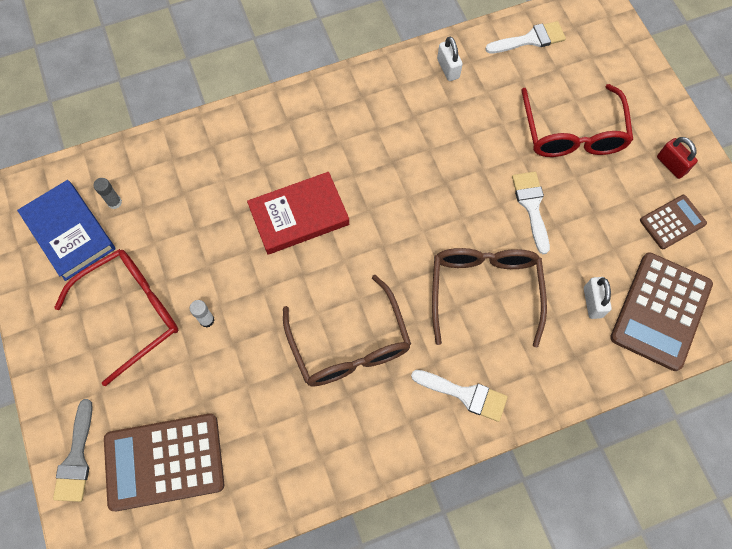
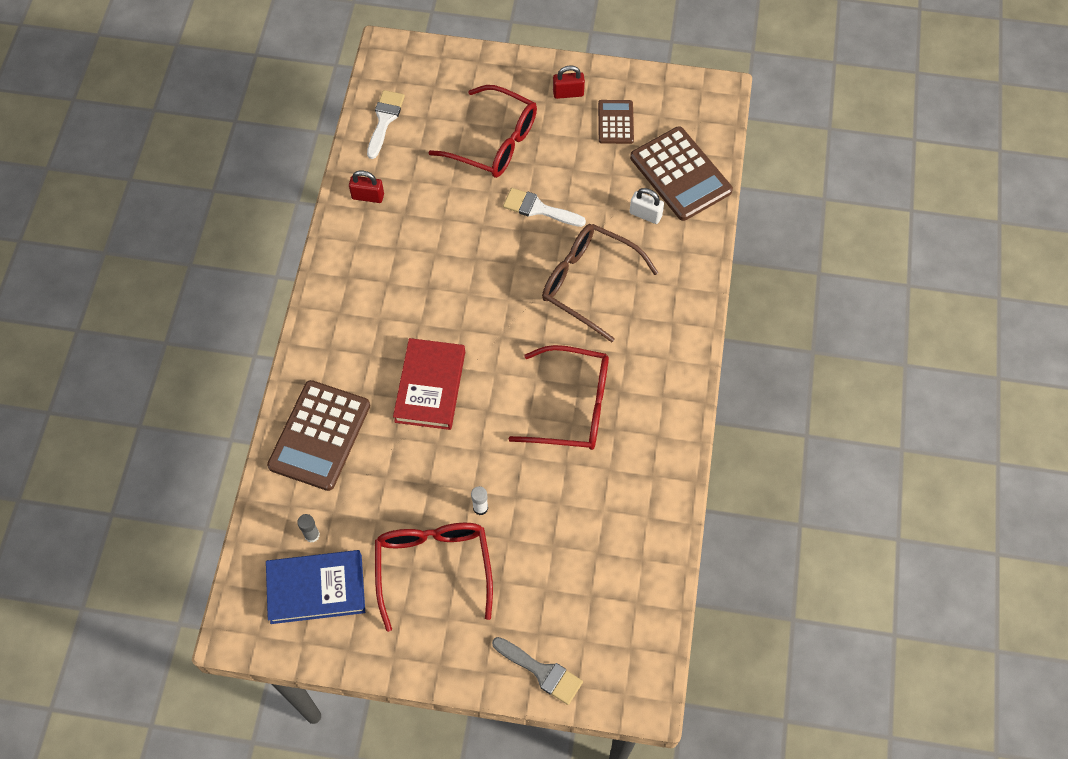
camera: 60 degrees left, 5 degrees down
(164, 462) = (587, 599): brown calculator -> brown calculator (319, 435)
(349, 344) = (571, 406): brown glasses -> red glasses
(448, 68) = (368, 196): white padlock -> red padlock
(465, 394) = (664, 344): white brush -> none

